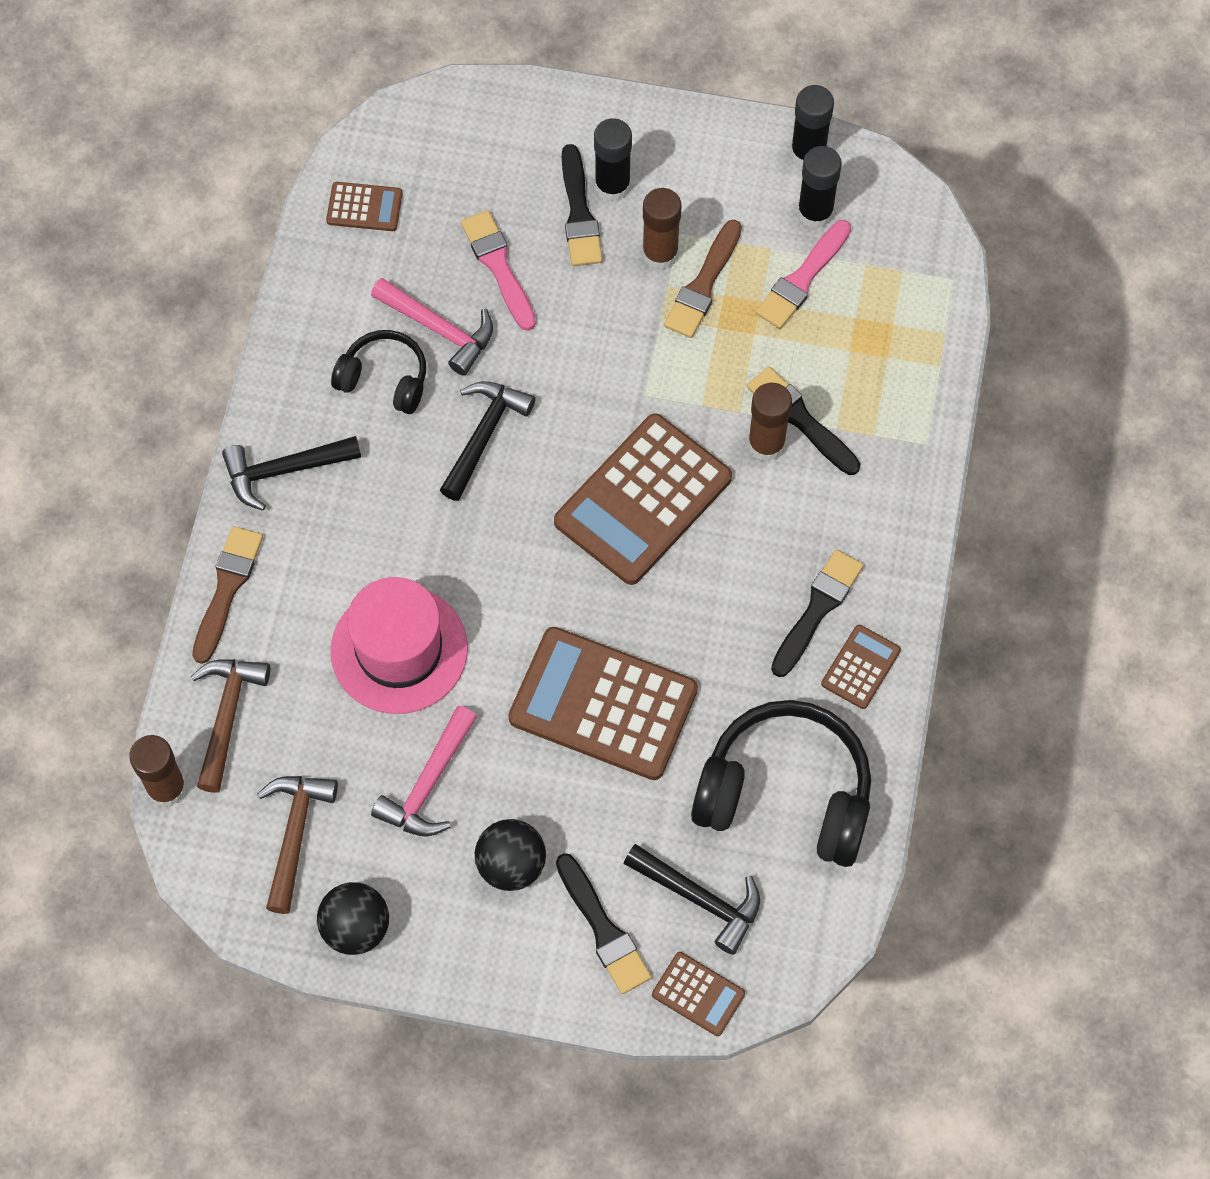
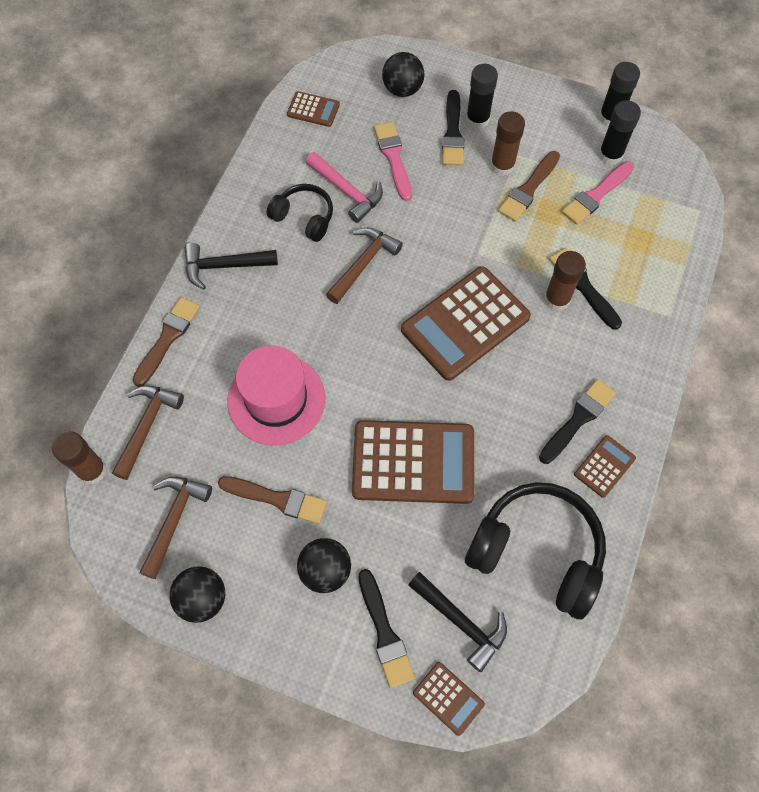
camera: 10 degrees right, 0 degrees up
(428, 783) = (277, 499): pink hammer -> brown brush
(484, 435) = (363, 264): black hammer -> brown hammer
(492, 154) = (402, 89): none -> black ball
(603, 704) = (413, 462): brown calculator -> brown calculator turned 150 degrees clockwise

